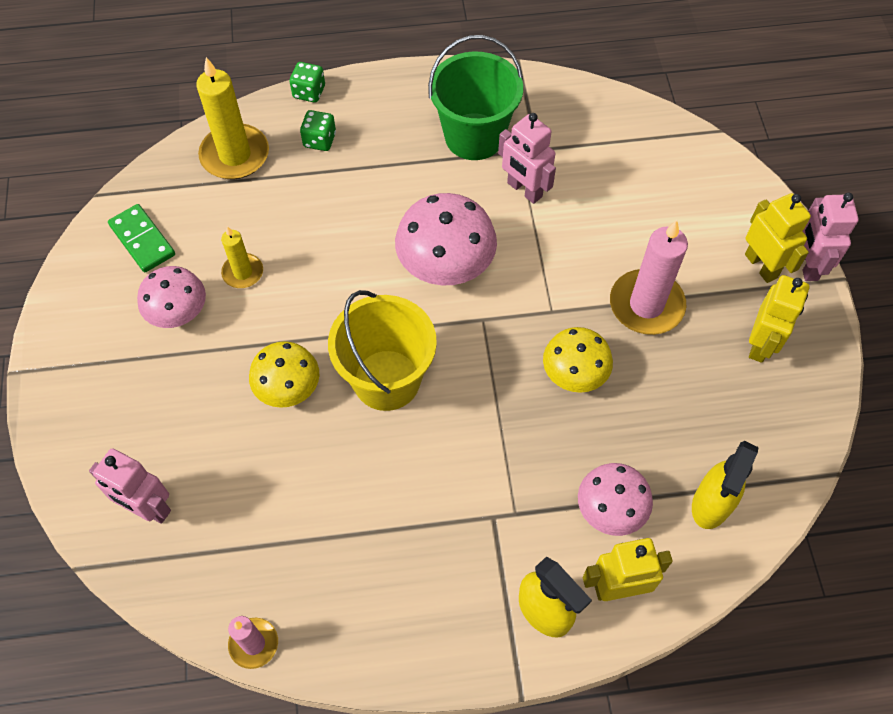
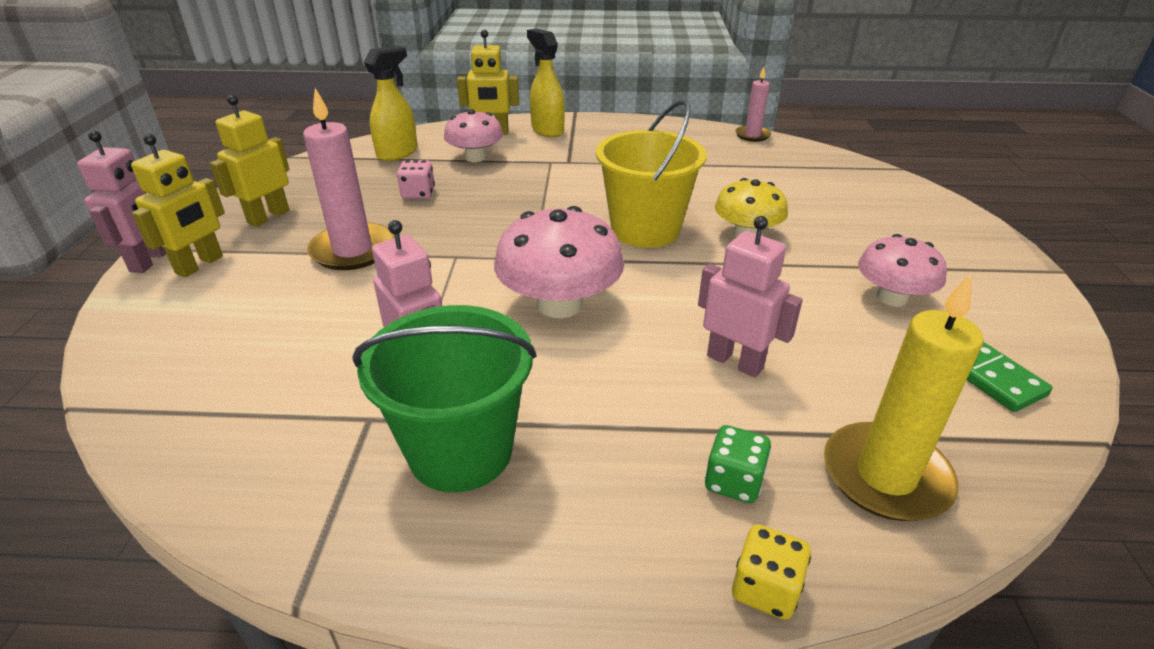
camera: 170 degrees left, 25 degrees down
(148, 508) = (858, 186): pink robot -> pink robot (735, 362)
(243, 272) = (821, 323): yellow candle -> none
(309, 92) = (765, 589): green dice -> yellow dice
(574, 373) = (459, 217): yellow mushroom -> none
(637, 411) = (418, 194): none -> pink dice
(761, 266) = (200, 265): yellow robot -> yellow robot turned 135 degrees counterclockwise

